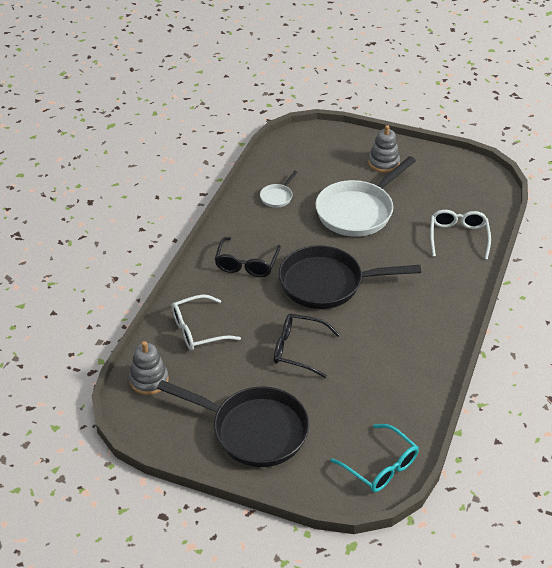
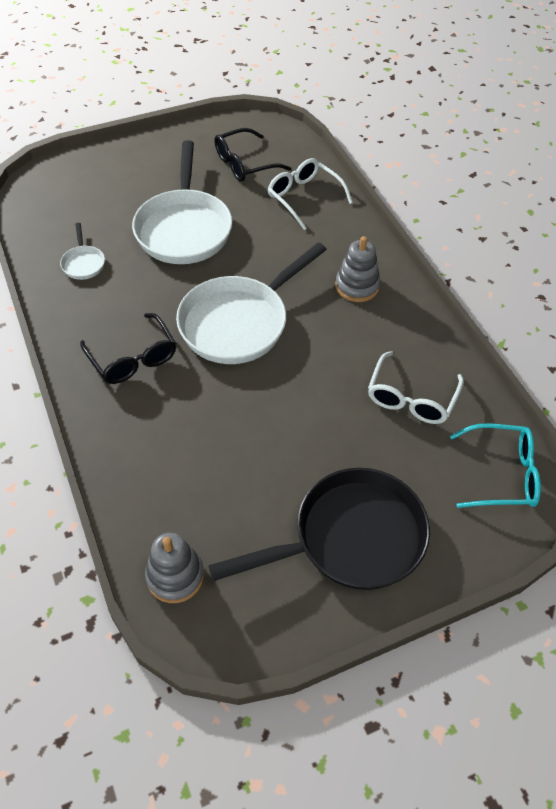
camera: 45 degrees left, 10 degrees up
(197, 330) = (163, 472): white glasses -> white glasses (411, 398)
(298, 349) = (291, 413): black glasses -> black glasses (244, 164)
(327, 283) = (239, 322): black pan -> white pan
(383, 163) = (153, 165): grey stacking toy -> grey stacking toy (357, 286)

